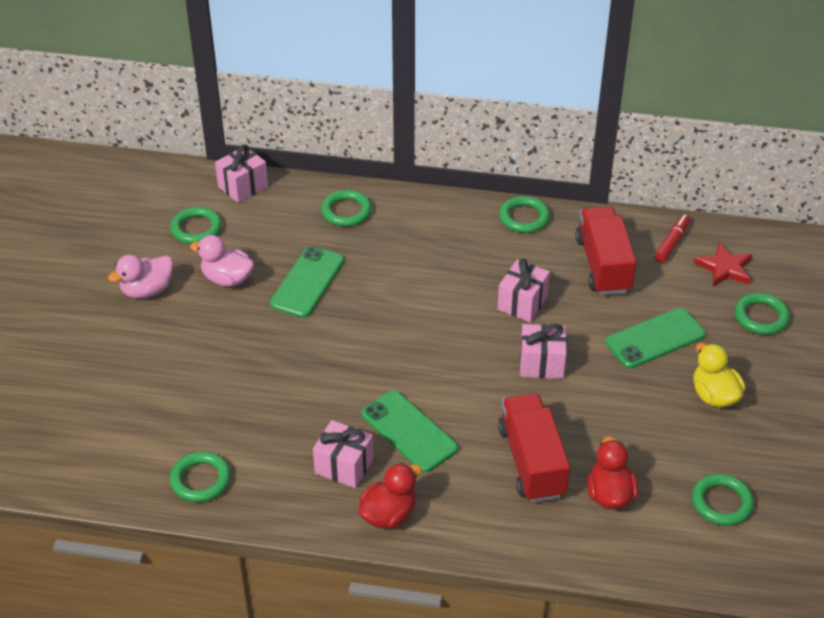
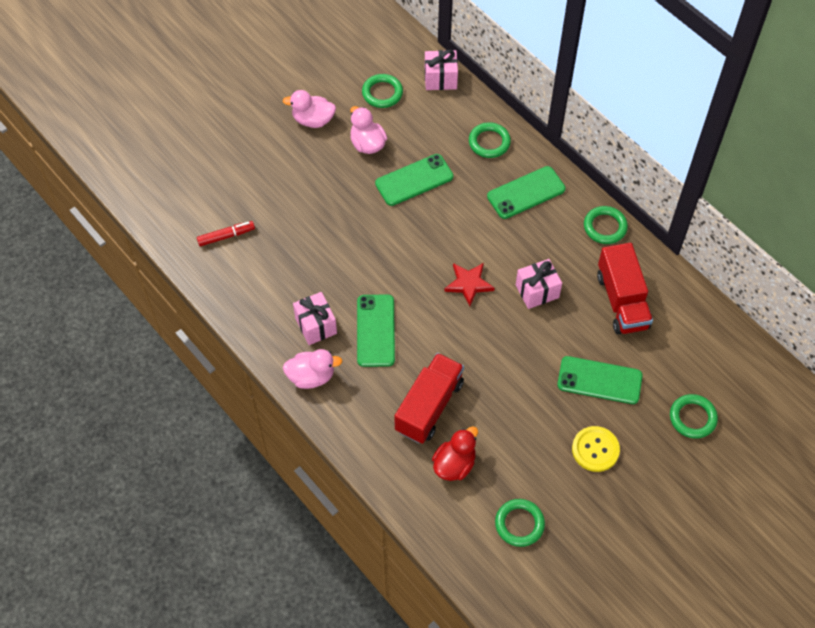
camera: 40 degrees right, 15 degrees up
(200, 480) = (229, 275): green ring -> none
(389, 514) = (311, 376): red duck -> pink duck
(425, 232) = (526, 193): none -> green phone
(541, 364) = (504, 344): pink gift -> none
(603, 265) = (622, 301): red truck -> red truck turned 135 degrees clockwise
(672, 243) = (690, 317): red marker -> red marker (226, 236)
(714, 395) = (595, 449): yellow duck -> yellow button
(724, 268) = (708, 363): red star -> red star (469, 284)

